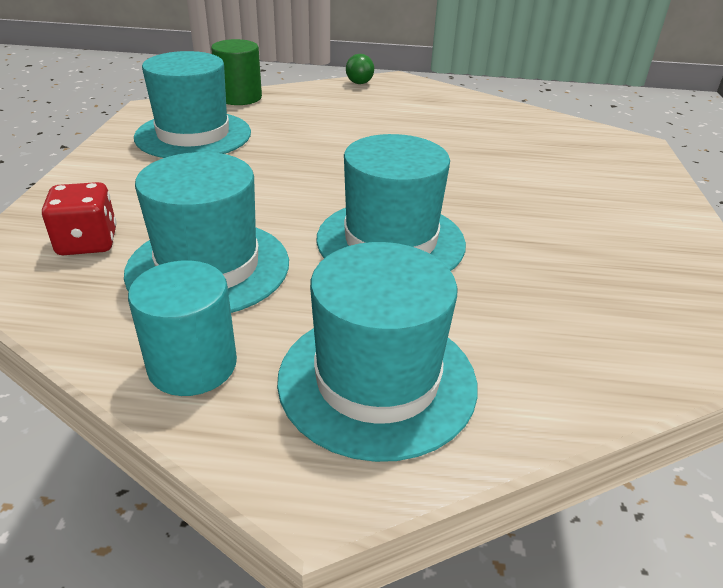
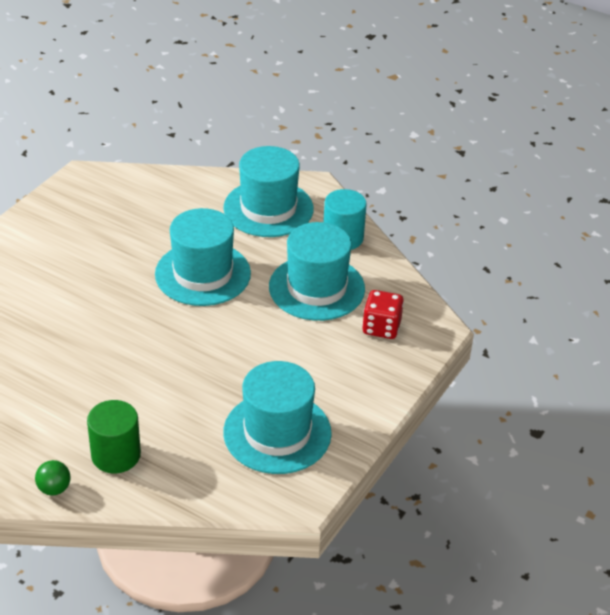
camera: 155 degrees left, 5 degrees up
(239, 97) = (204, 494): green cylinder -> green cylinder (116, 455)

